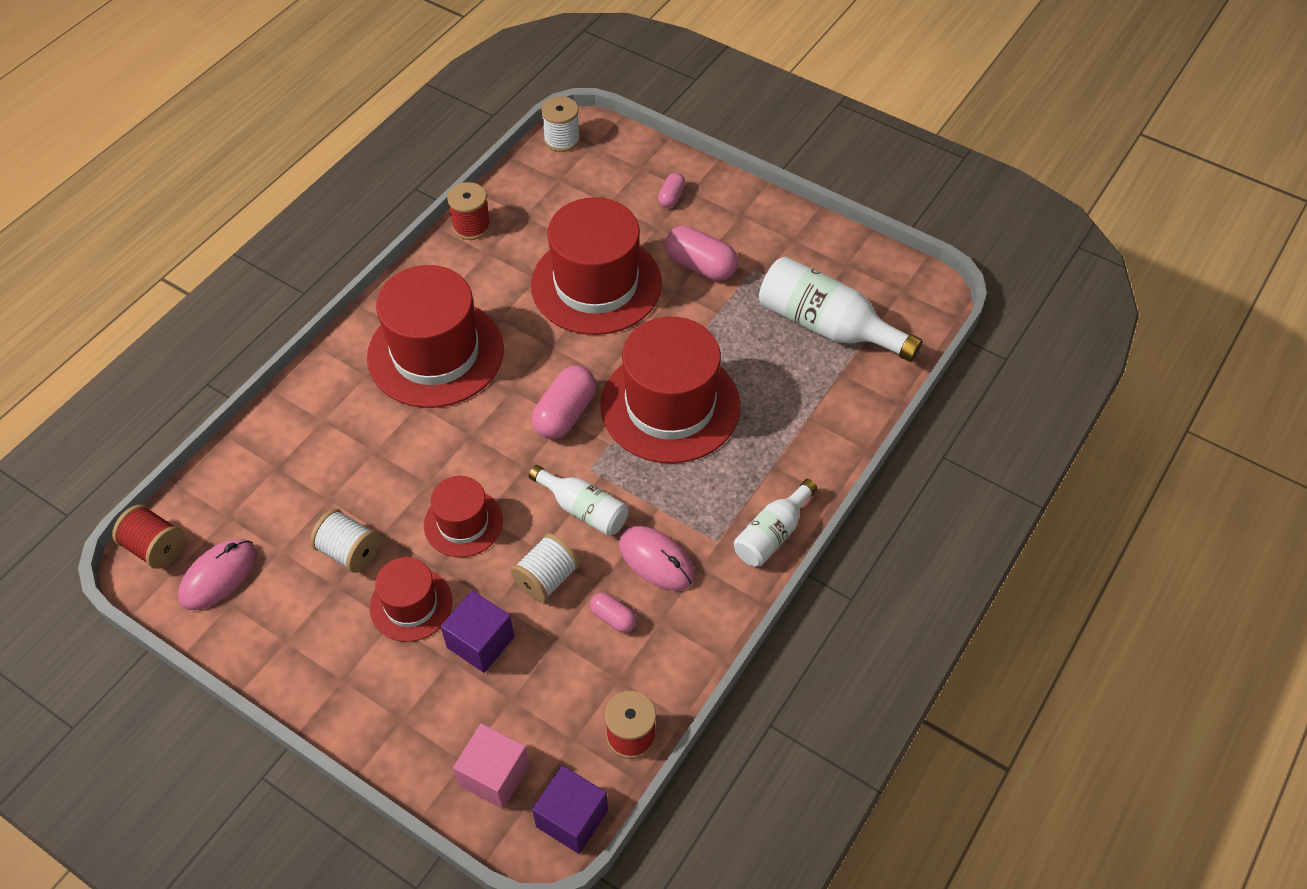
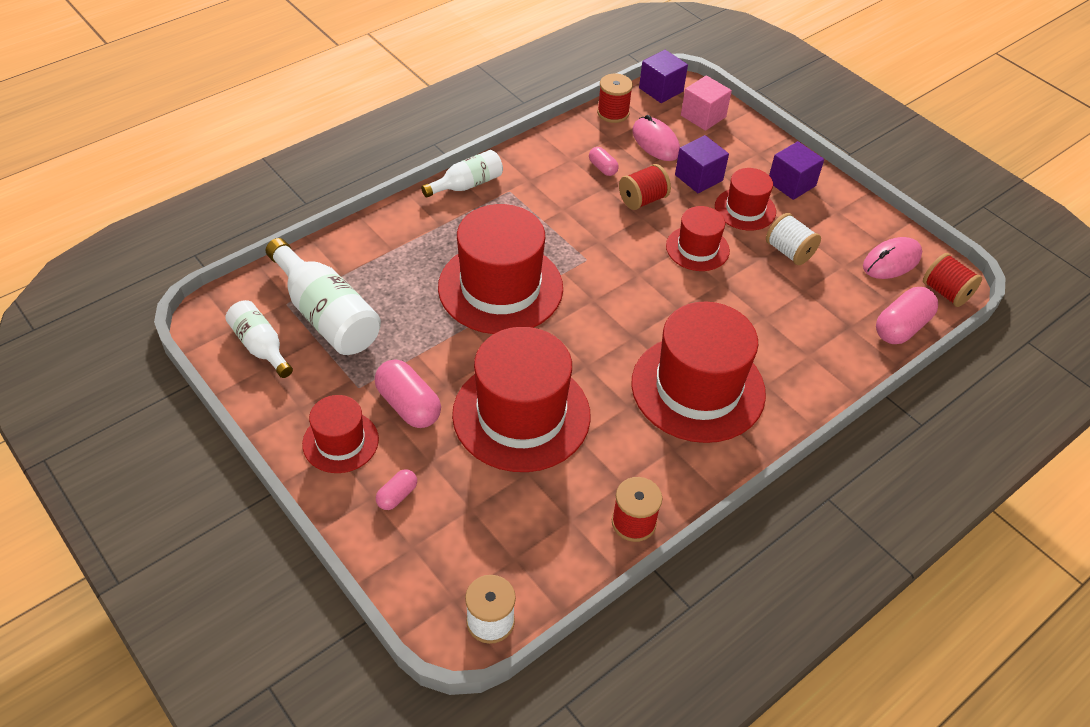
camera: 165 degrees left, 5 degrees down
(350, 672) = (791, 184): none -> purple cube
(546, 578) = (642, 200): white spool -> red spool
(565, 414) = (593, 304): pink capsule -> pink capsule (901, 327)
(583, 509) = (601, 234): white bottle -> white bottle (261, 346)
(656, 560) = (559, 191): pink mouse -> pink mouse (655, 142)
(741, 223) = (340, 441): none -> red hat

